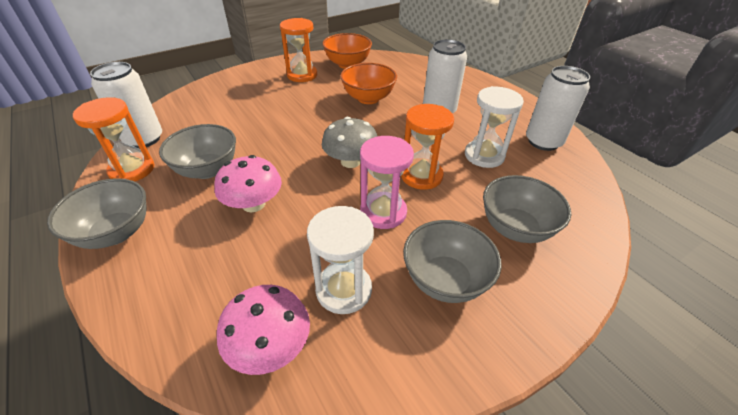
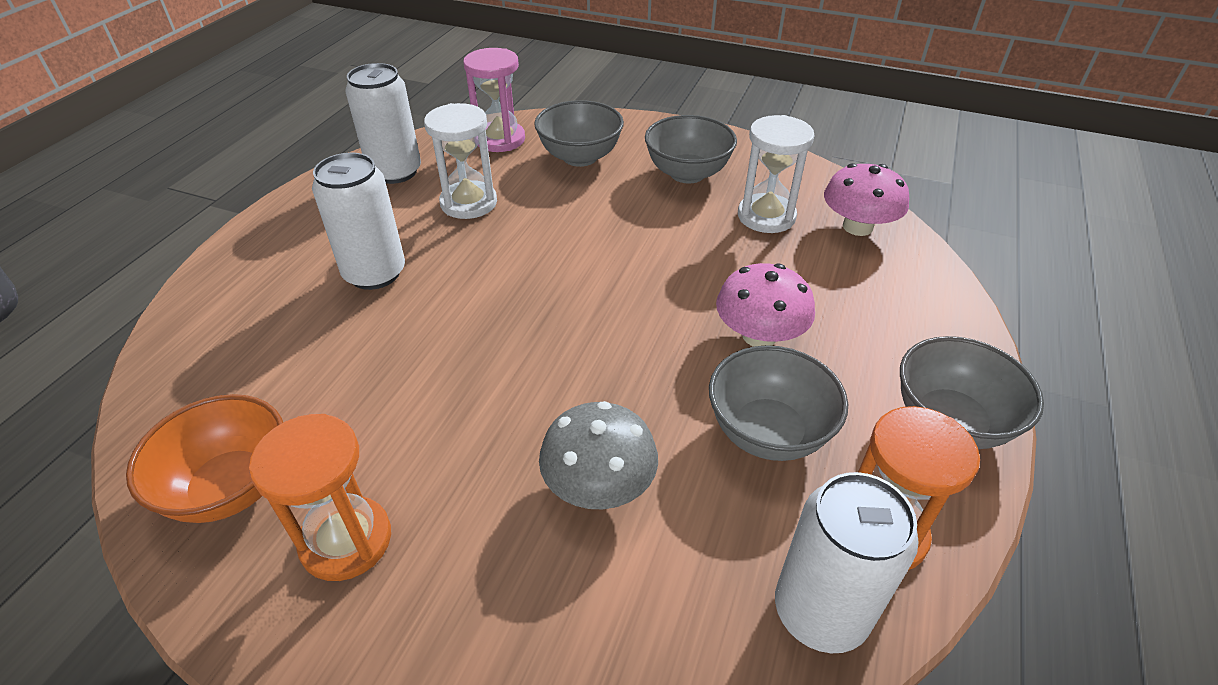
camera: 125 degrees left, 0 degrees up
(350, 161) = (590, 299): grey mushroom -> grey mushroom (599, 485)
(368, 98) = (389, 369): orange bowl -> none
(383, 212) = (650, 234): pink hourglass -> pink hourglass (500, 139)
(421, 176) = (558, 233): orange hourglass -> none

